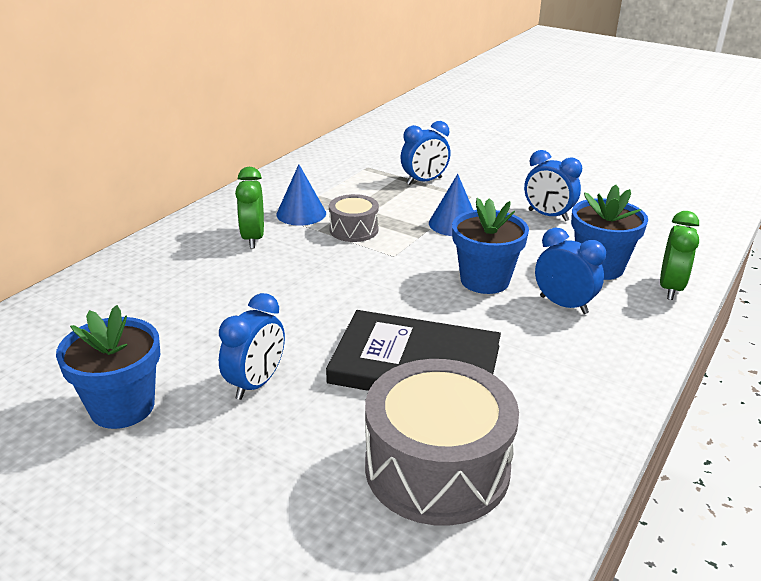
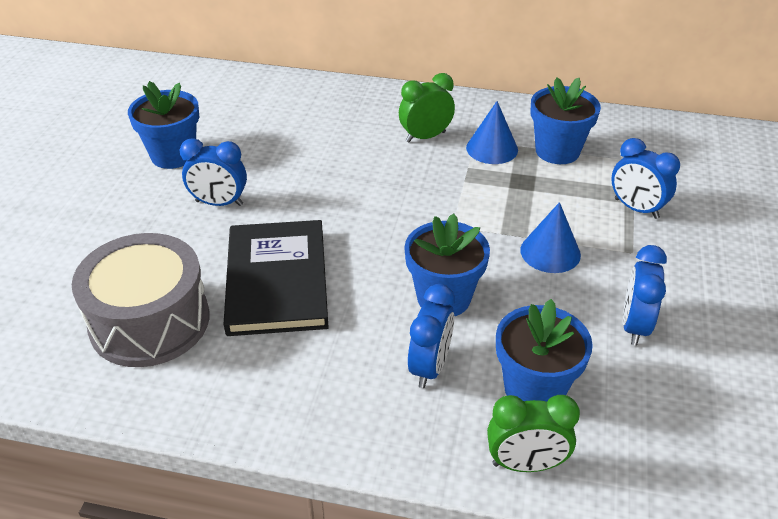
camera: 70 degrees right, 10 degrees up
(330, 189) = (557, 151): none -> blue flower pot
(353, 230) = (484, 188): grey drum -> none

